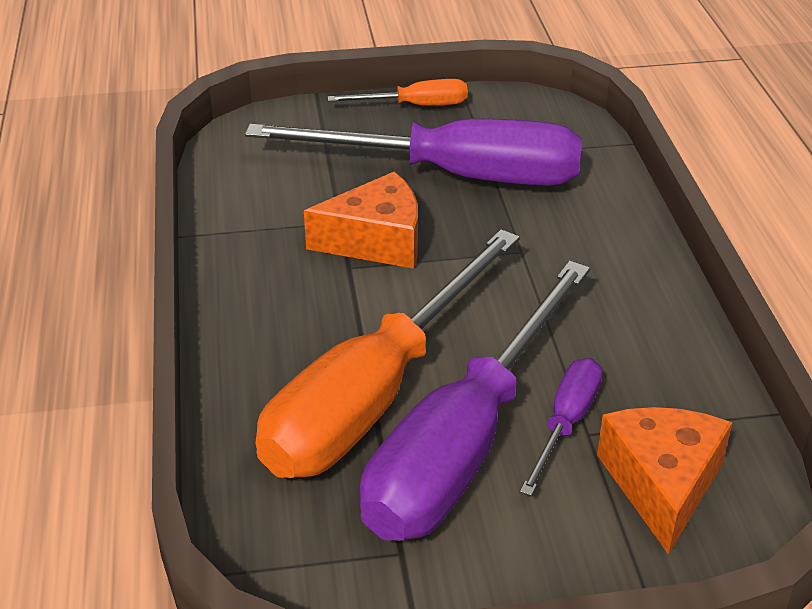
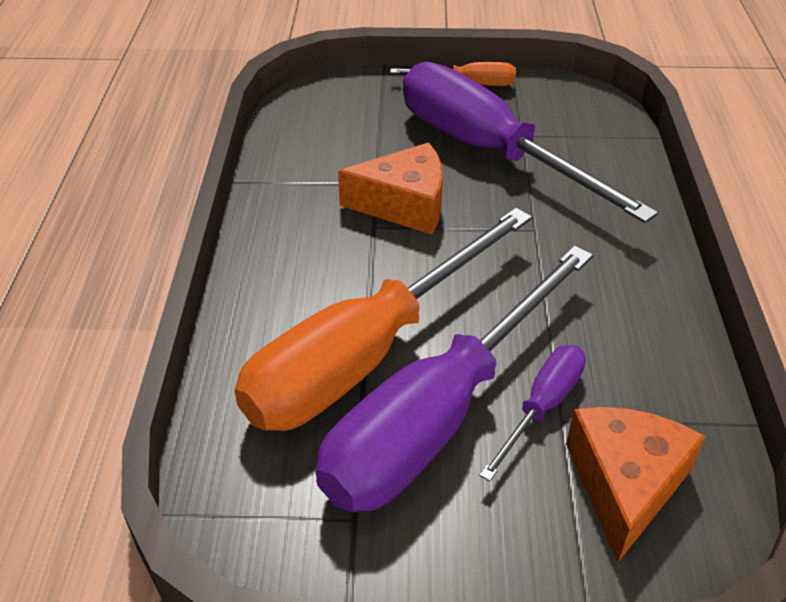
camera: 10 degrees right, 5 degrees up
(454, 175) = (488, 151): purple screwdriver -> purple screwdriver turned 150 degrees counterclockwise

